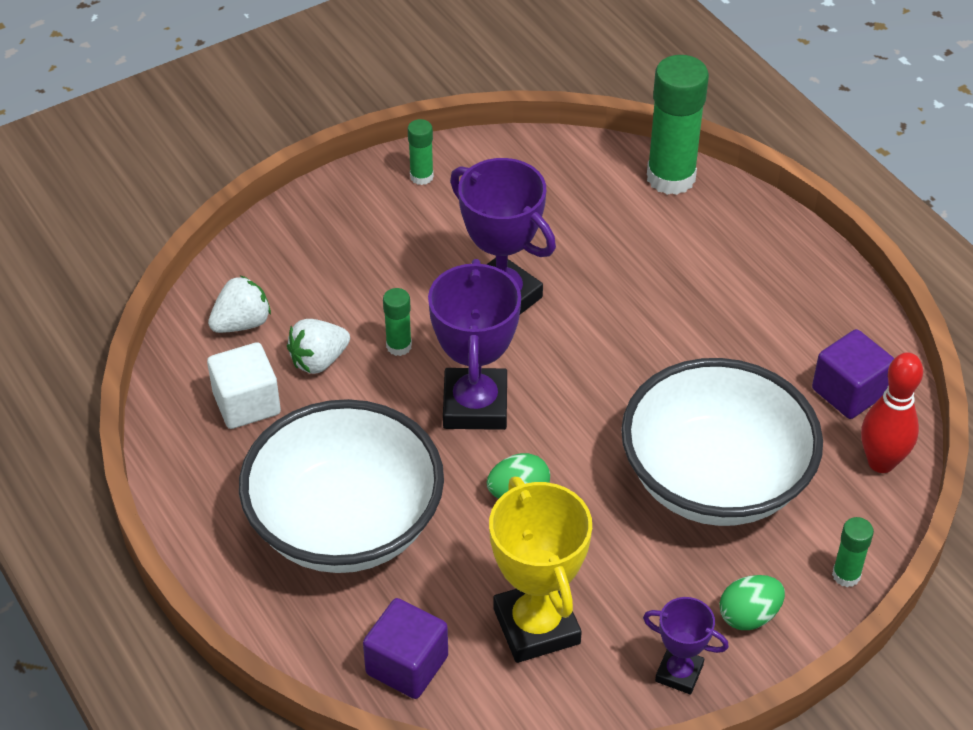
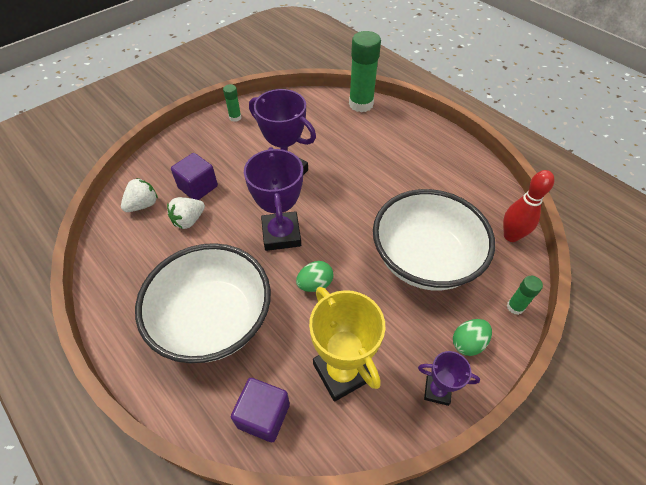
camera: 10 degrees left, 5 degrees up
(246, 403) = (148, 251): white cube -> none
(399, 346) = (233, 206): green glue stick -> none
(849, 392) = (481, 199): purple cube -> purple cube (198, 187)

